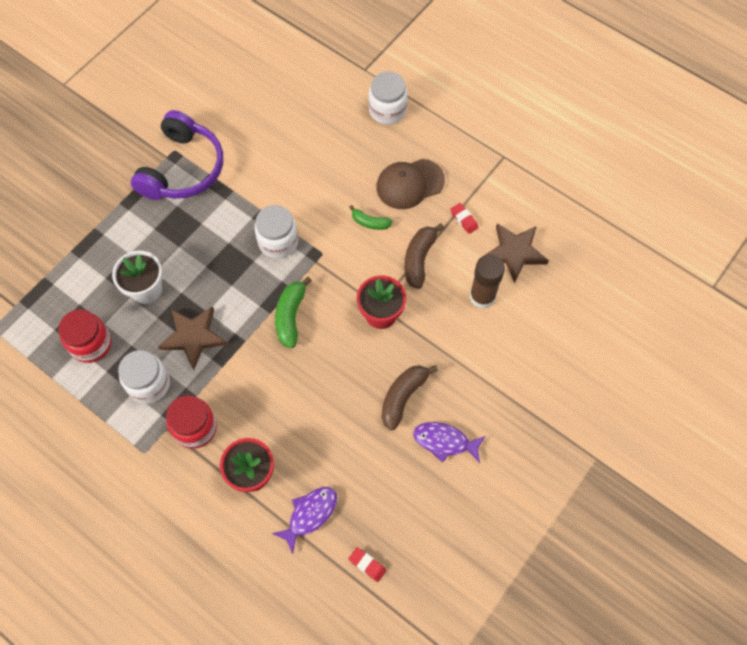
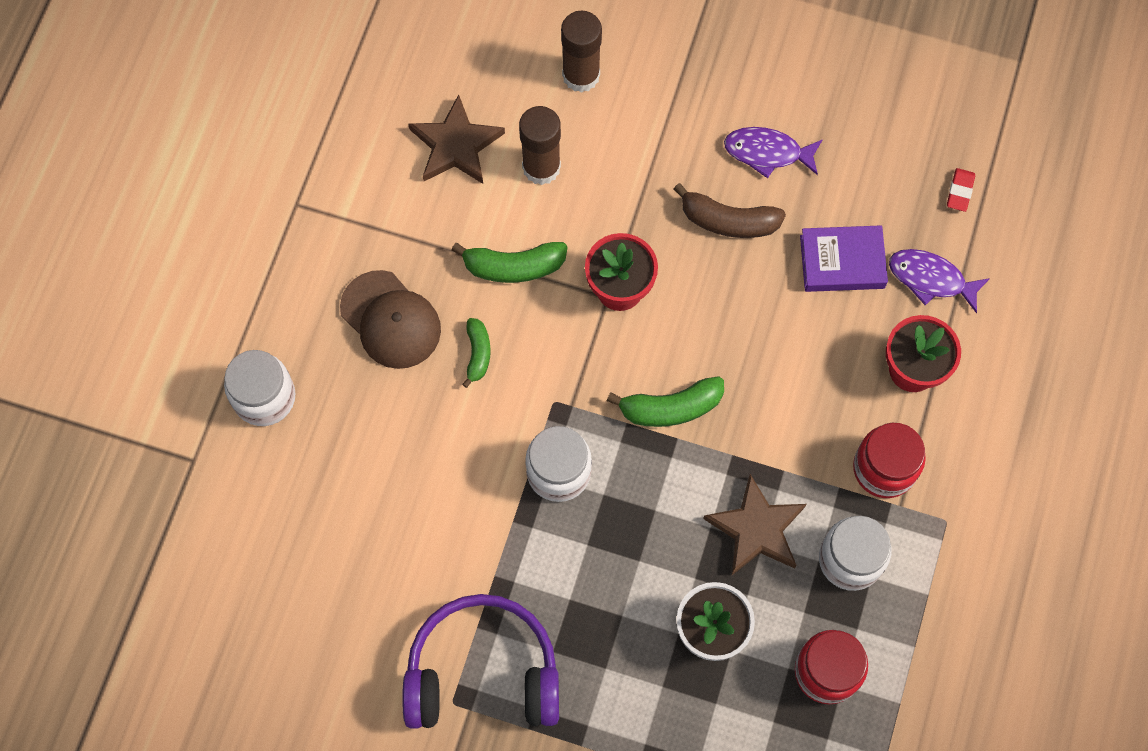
camera: 110 degrees left, 5 degrees up
(346, 459) = (842, 262): none -> purple book
(419, 259) = (513, 266): brown banana -> green banana
(444, 441) = (767, 152): purple fish -> purple fish turned 105 degrees clockwise
(464, 219) = (426, 227): red eraser -> none
(542, 342) = (581, 75): none -> brown glue stick

